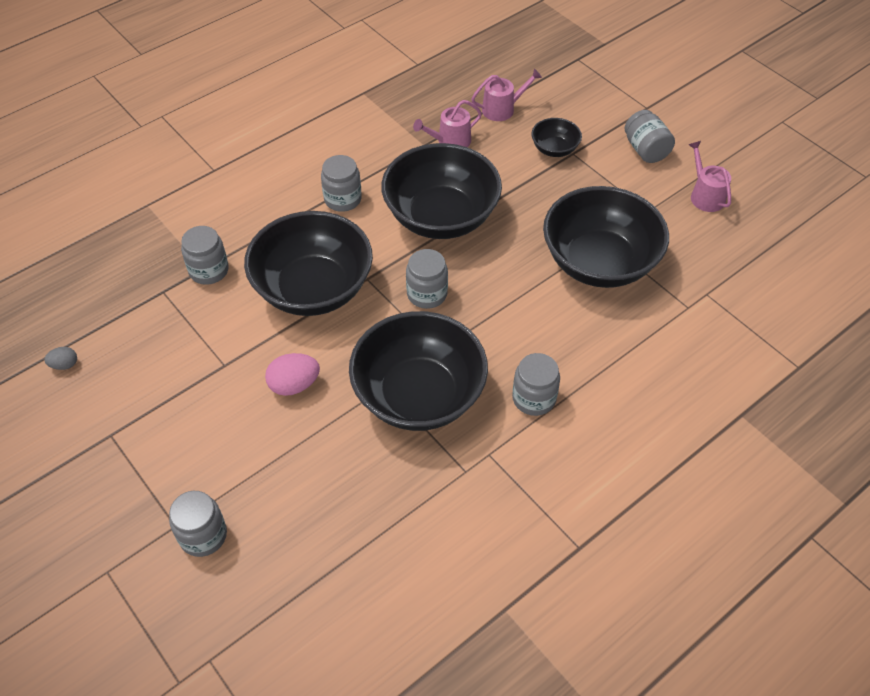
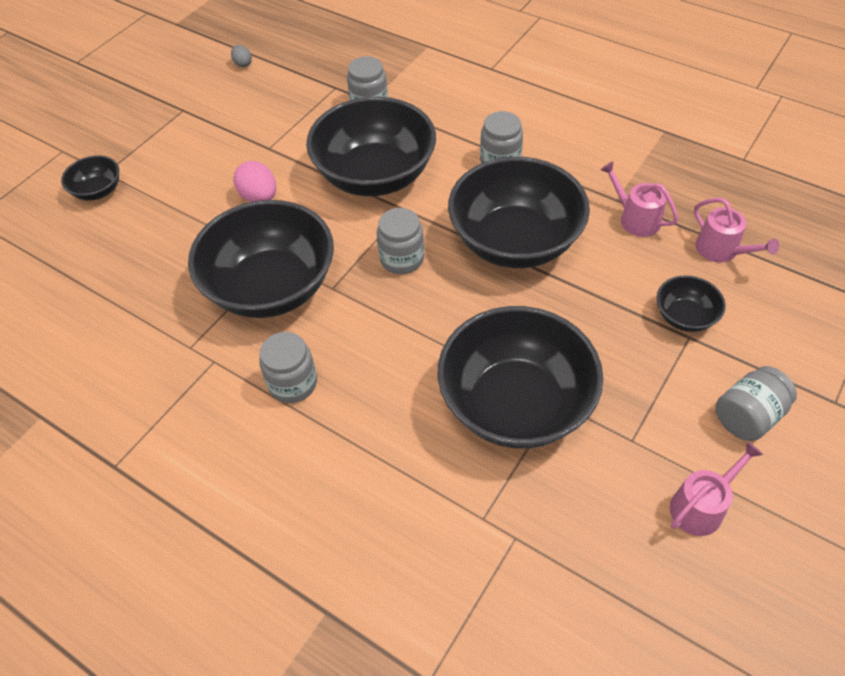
camera: 75 degrees right, 0 degrees up
(203, 535) = (98, 191): grey jar -> black bowl

